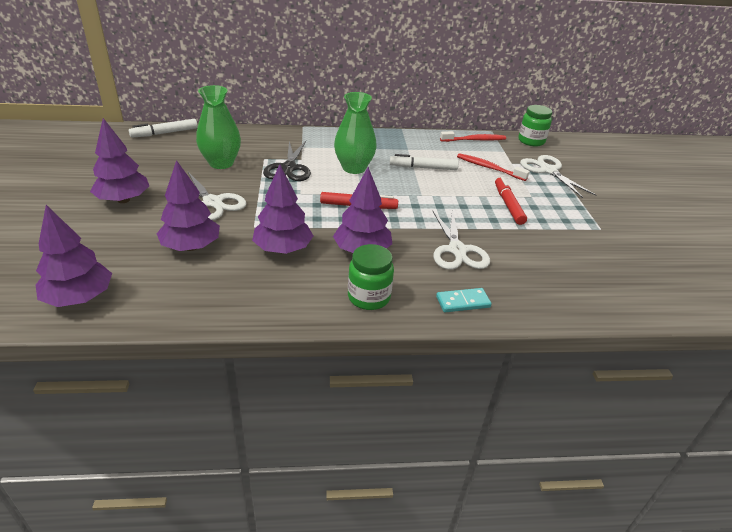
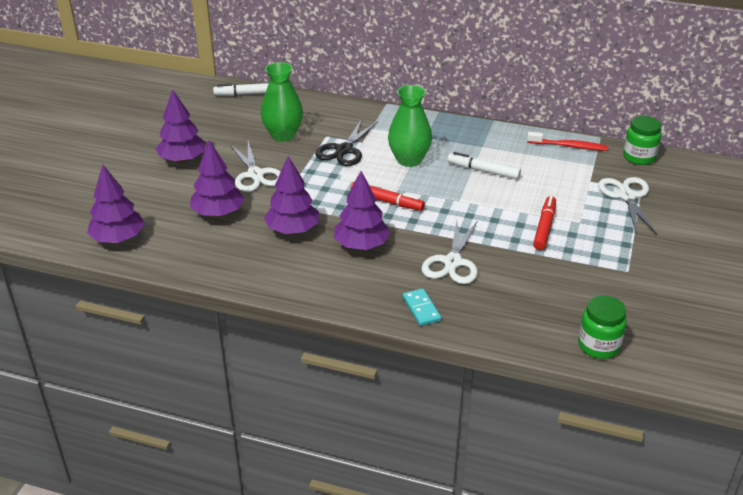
camera: 25 degrees right, 0 degrees up
(369, 297) = (340, 286): green jar -> green jar (598, 346)
(463, 302) = (421, 309): turquoise domino -> turquoise domino turned 60 degrees clockwise
(489, 168) = (558, 182): red toothbrush -> none

